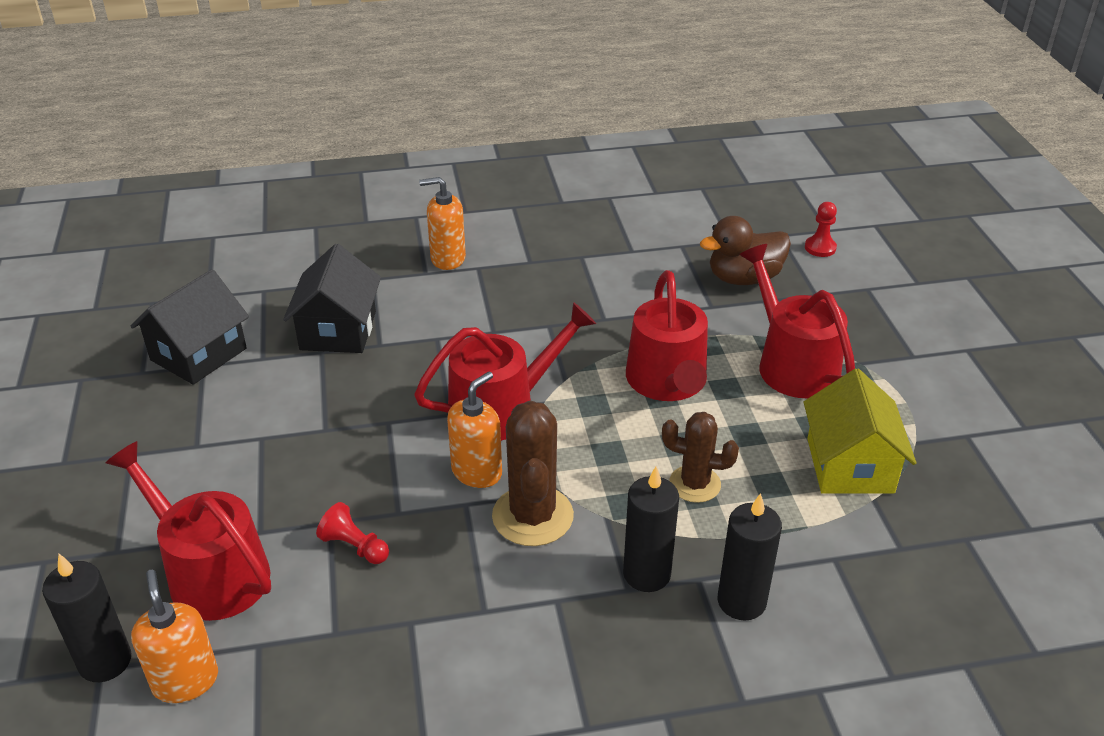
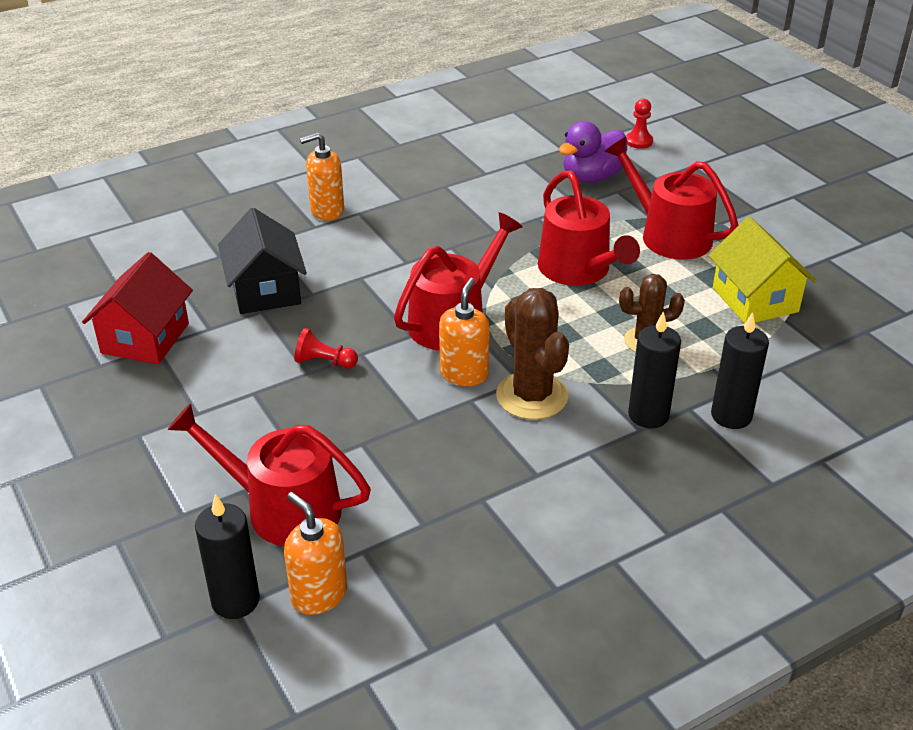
camera: 20 degrees left, 0 degrees up
(198, 354) = (145, 338): black house -> red house
(355, 546) = (397, 456): red pawn -> red pawn (324, 362)
(744, 278) = (592, 177): brown duck -> purple duck

